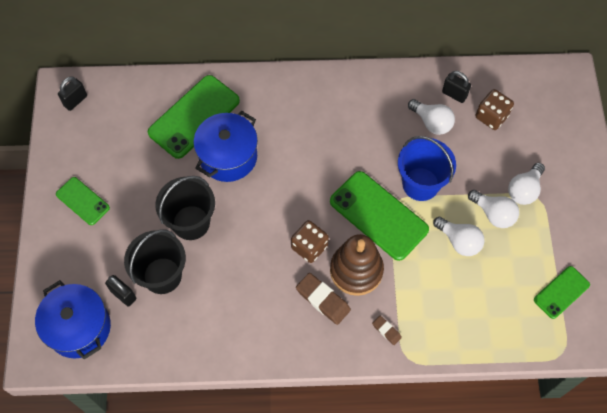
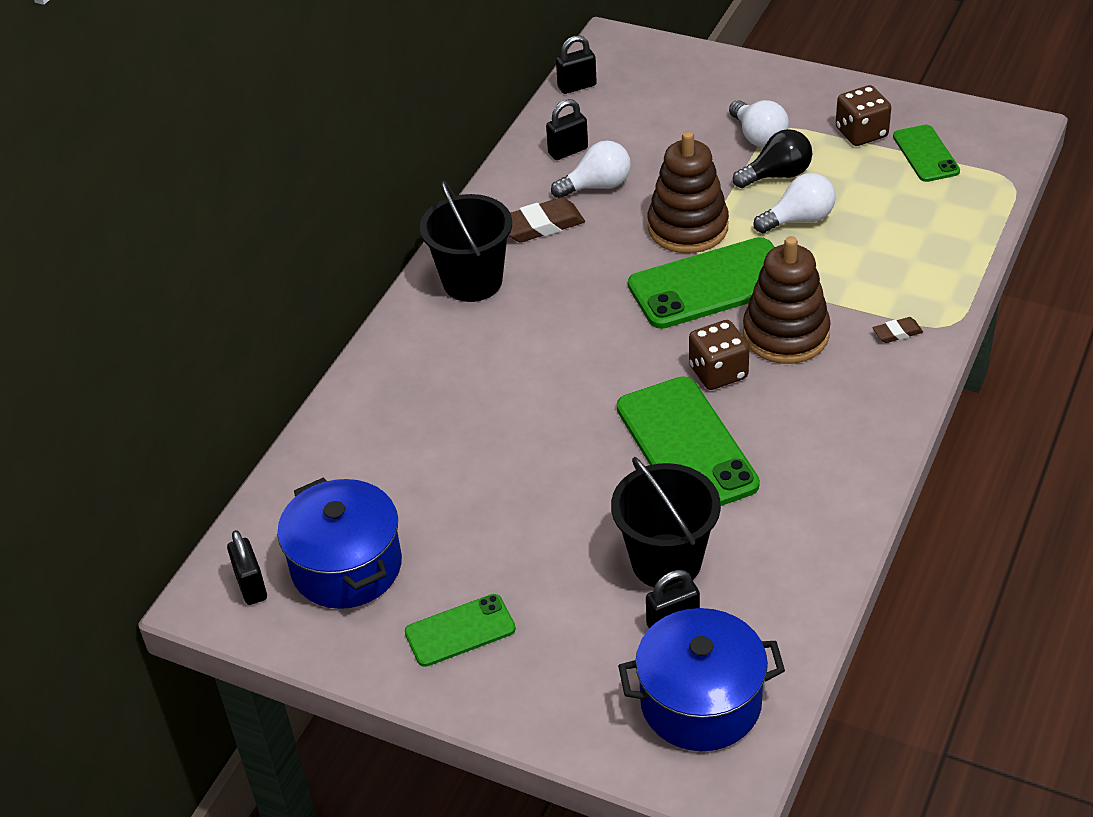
camera: 60 degrees left, 20 degrees down
(191, 222) = (592, 497): black bucket -> black bucket (472, 281)
(194, 116) = (400, 438): green phone -> green phone (686, 446)
(228, 156) = (502, 418): blue pot -> blue pot (346, 566)
(323, 300) = (813, 384): brown eraser -> brown eraser (541, 225)
(420, 184) = (688, 227): blue bucket -> brown stacking toy
(491, 116) = (627, 129): brown dice -> brown dice (861, 133)
(493, 214) = (777, 175): white light bulb -> black light bulb
(516, 73) = (577, 86): none -> black padlock

